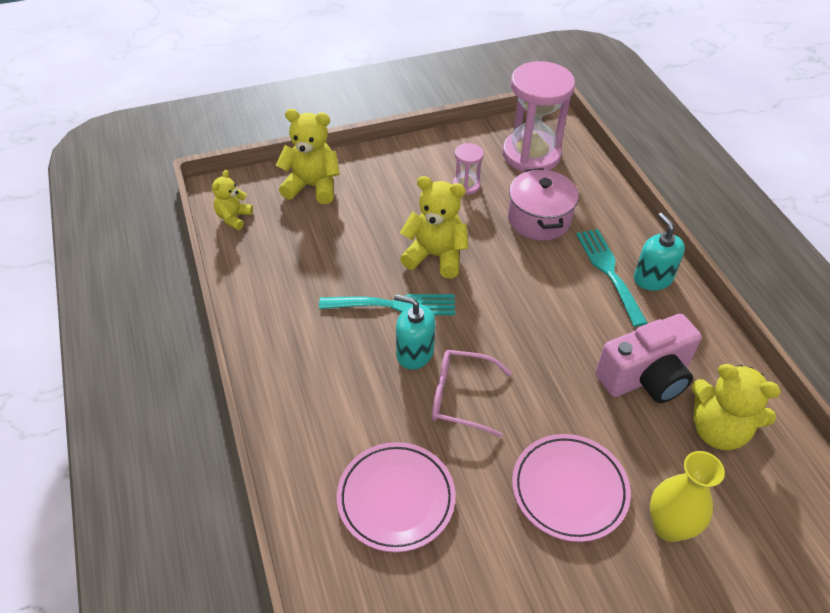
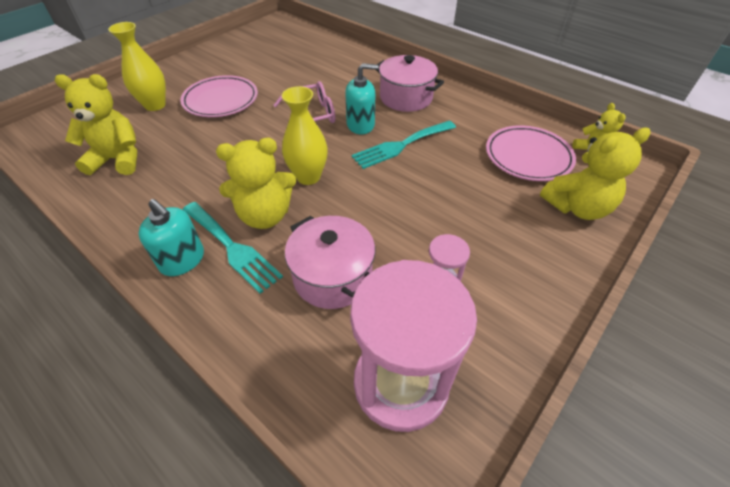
camera: 150 degrees right, 0 degrees up
(326, 371) = (406, 98): none -> pink pot
(396, 499) = (317, 69): pink plate -> pink plate (528, 157)
(435, 256) = (404, 192): yellow teddy bear -> yellow teddy bear (265, 215)
(512, 310) = (308, 177): none -> yellow vase
(646, 377) = (179, 172): pink camera -> none

